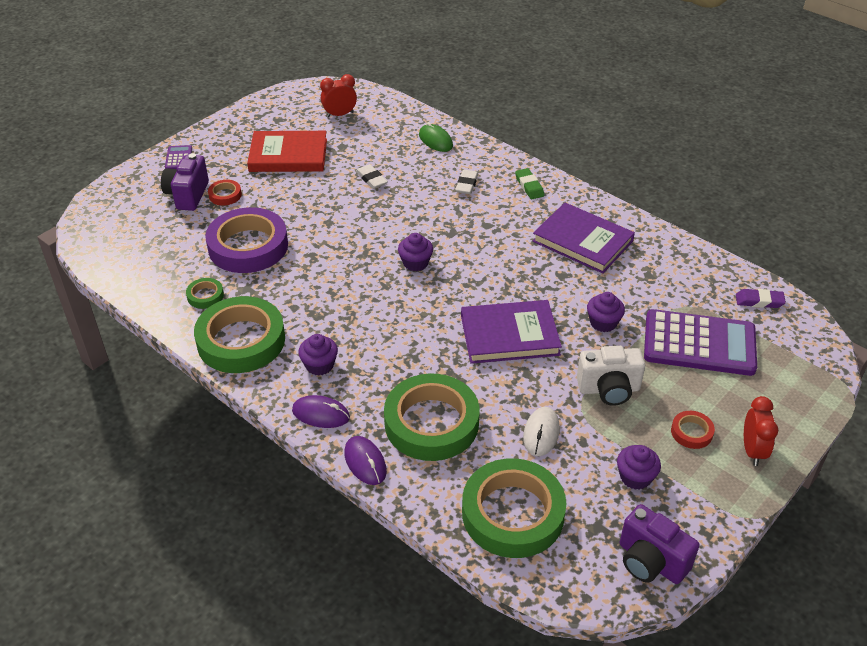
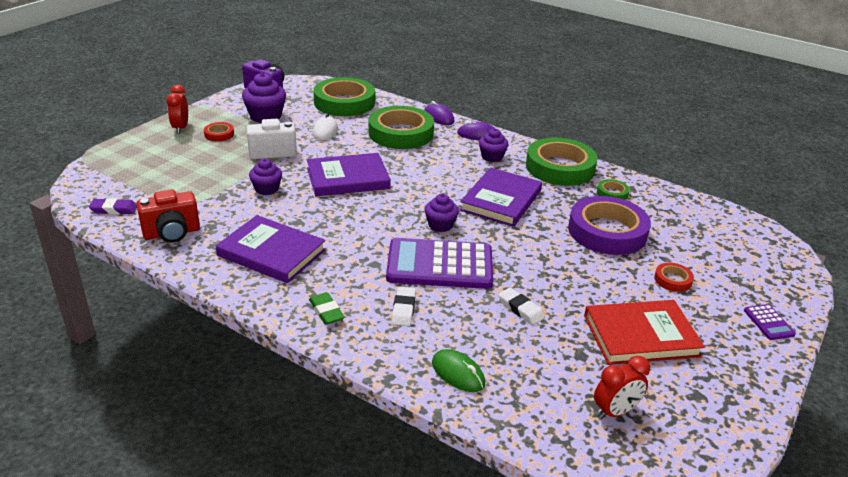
camera: 170 degrees right, 10 degrees down
(188, 195) = (712, 277): purple camera -> none
(339, 292) = (501, 200): none -> purple book
(635, 477) = (265, 116): purple cupcake -> purple cupcake, size x1.56
(685, 268) = (172, 233): none -> red camera
(699, 344) = (188, 179): purple calculator -> purple calculator (440, 265)

